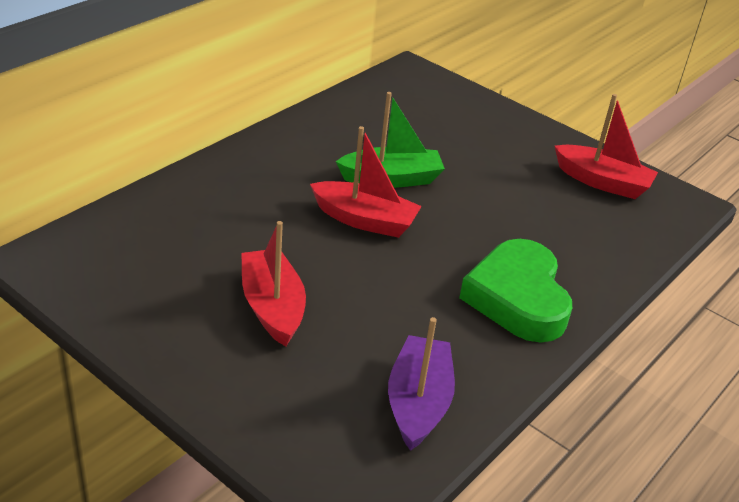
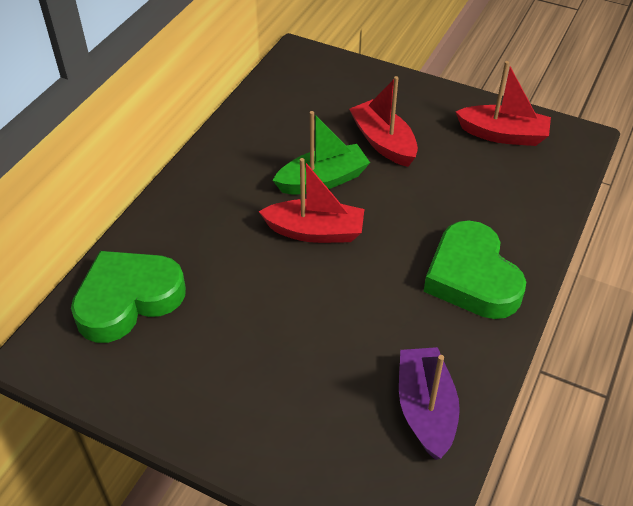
camera: 10 degrees left, 10 degrees up
(147, 233) = (128, 299): none -> green heart
(272, 307) = (268, 347): red boat -> red boat (383, 142)

